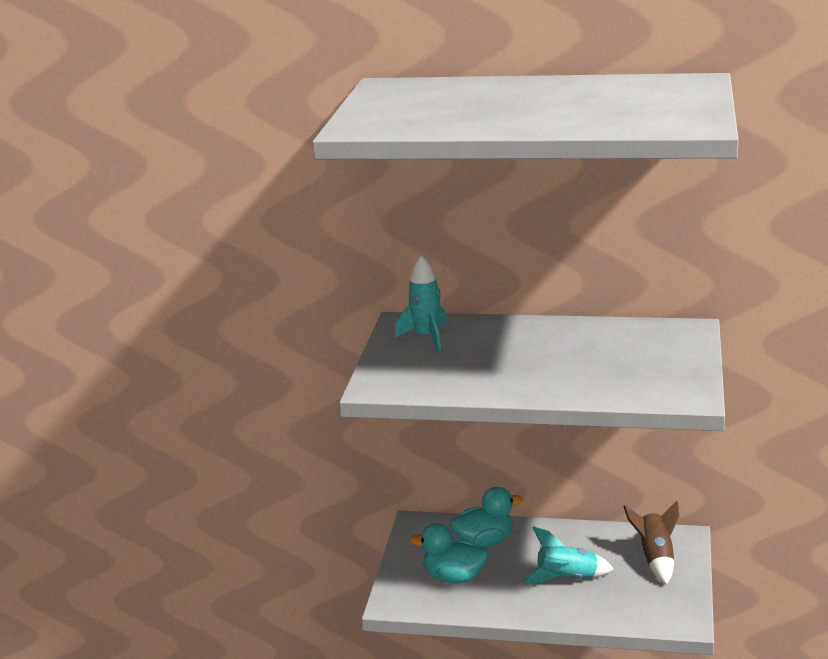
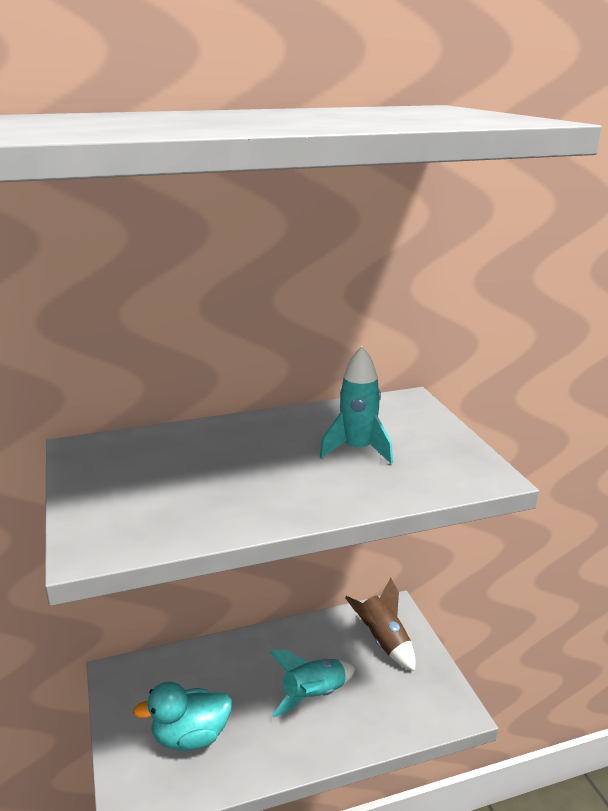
camera: 30 degrees left, 0 degrees up
(426, 337) = (124, 461): turquoise rocket -> turquoise rocket (357, 450)
(485, 542) = (203, 675): turquoise duck -> none

